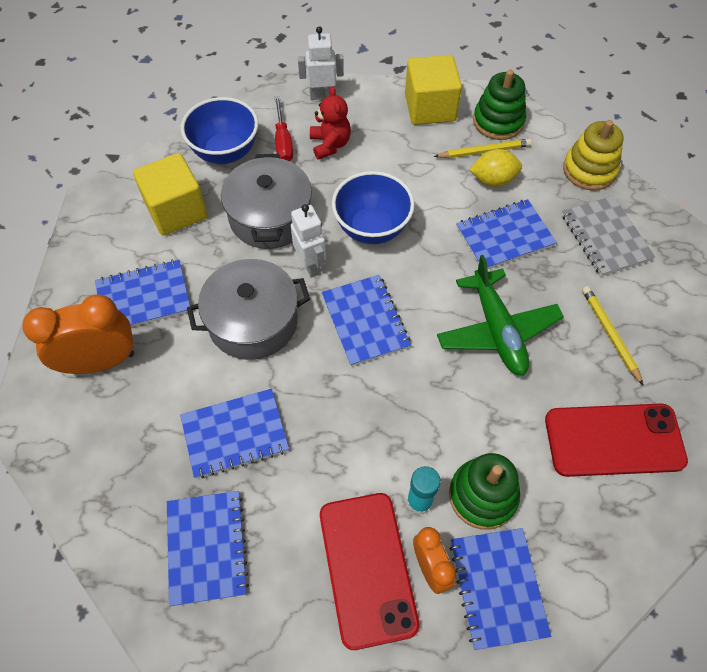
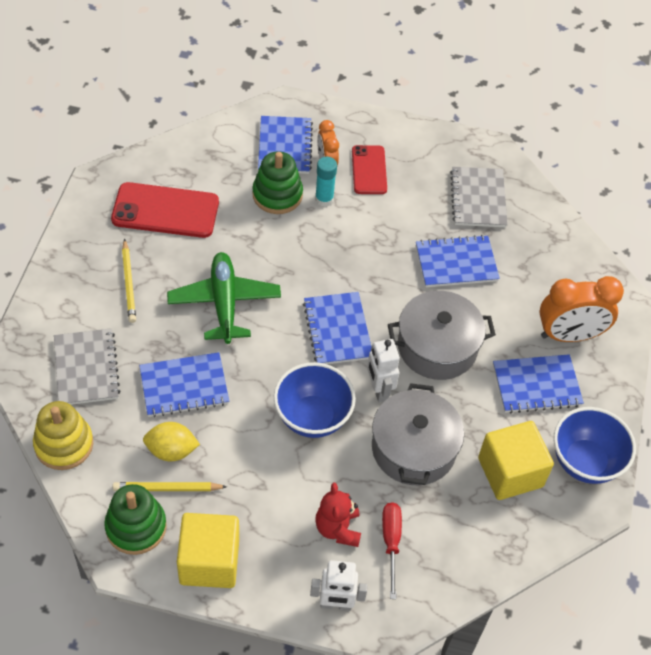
camera: 175 degrees left, 5 degrees down
(207, 548) = (478, 199): blue notebook -> grey notebook
(225, 152) = (457, 538): blue bowl -> blue bowl (585, 462)
(367, 568) = (369, 170): red phone -> red phone, size x0.63

